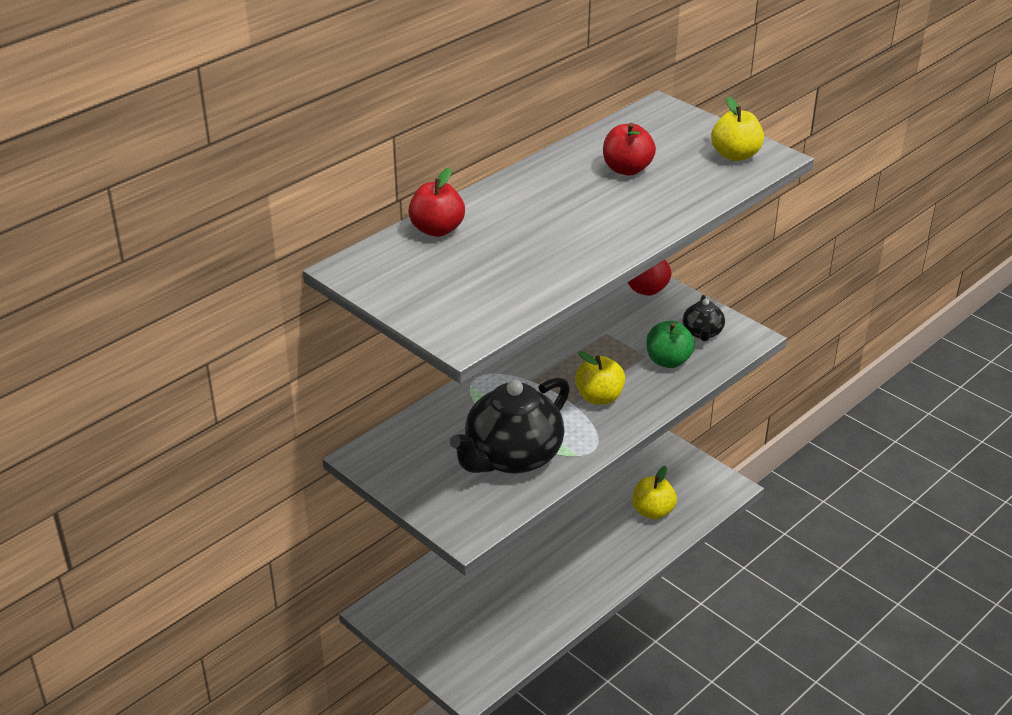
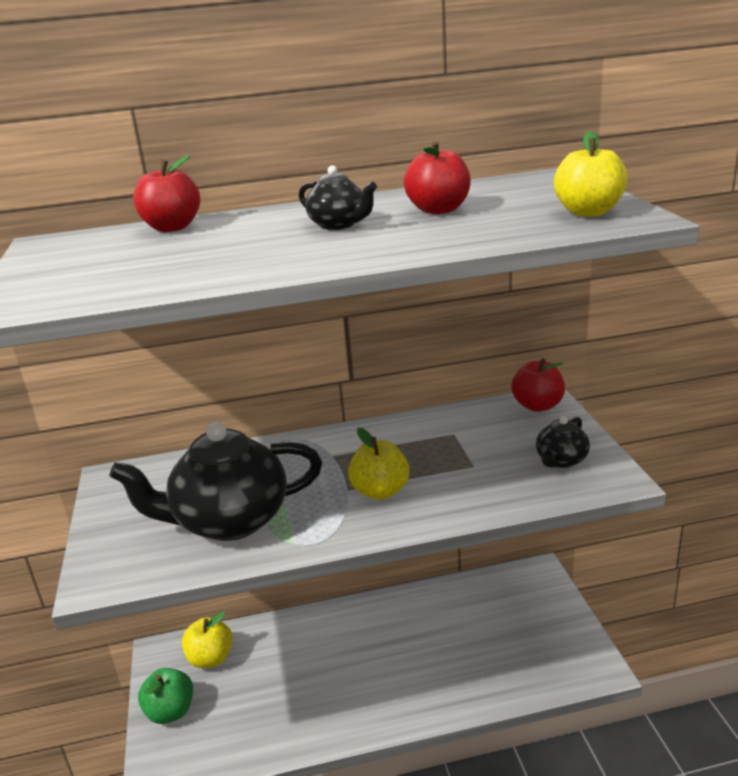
camera: 35 degrees right, 10 degrees down
(574, 201) = (339, 225): none -> black teapot
(652, 511) = (492, 661): yellow apple -> yellow apple (210, 658)
(668, 361) = (493, 477): green apple -> green apple (170, 711)

